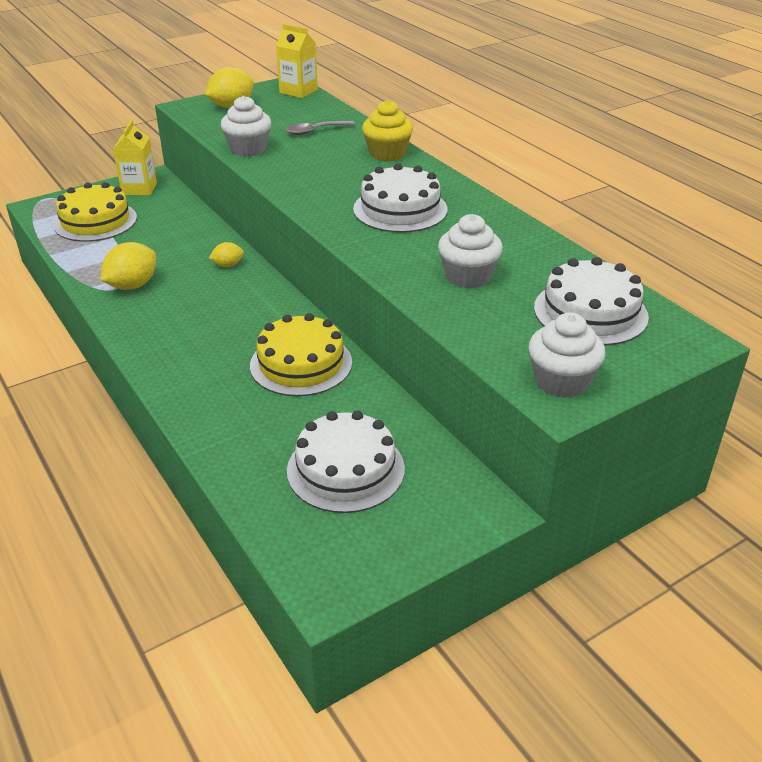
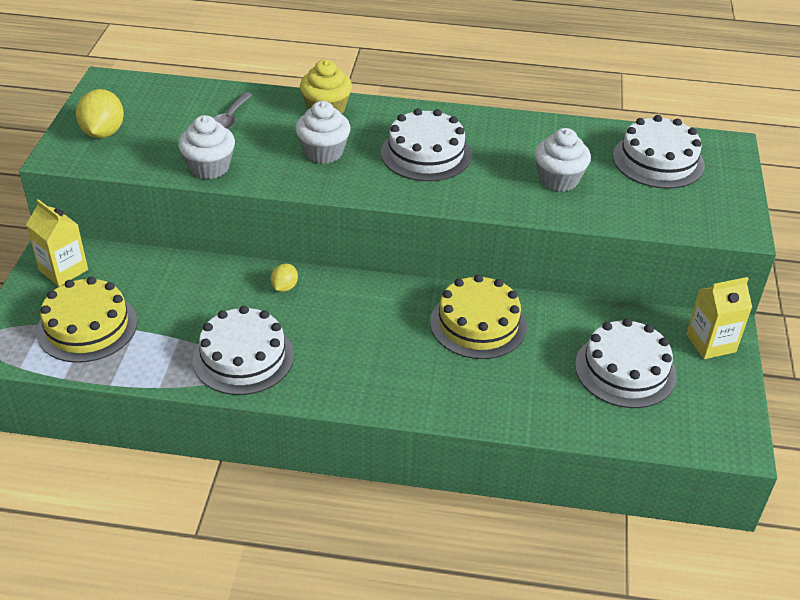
camera: 50 degrees left, 5 degrees up
(132, 285) = (243, 357): yellow lemon -> white cake
(298, 91) = (132, 85): yellow carton -> yellow carton (710, 343)
(561, 381) = (719, 216): white cupcake -> white cupcake (323, 152)

